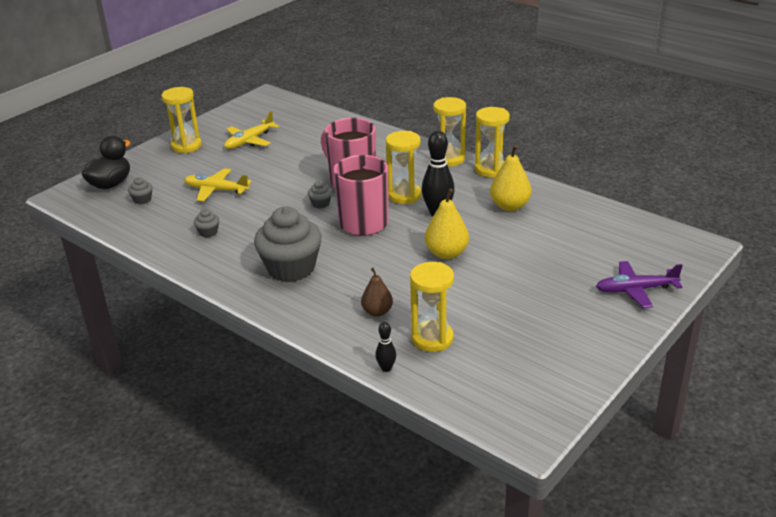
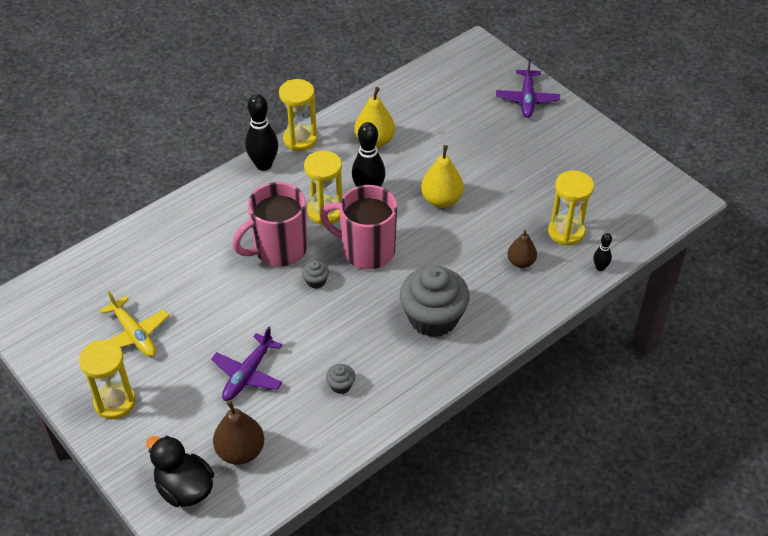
camera: 80 degrees left, 15 degrees up
(142, 200) = (240, 451): grey cupcake -> brown pear
(216, 190) = (248, 374): yellow plane -> purple plane
(449, 159) = (264, 165): yellow hourglass -> black bowling pin

